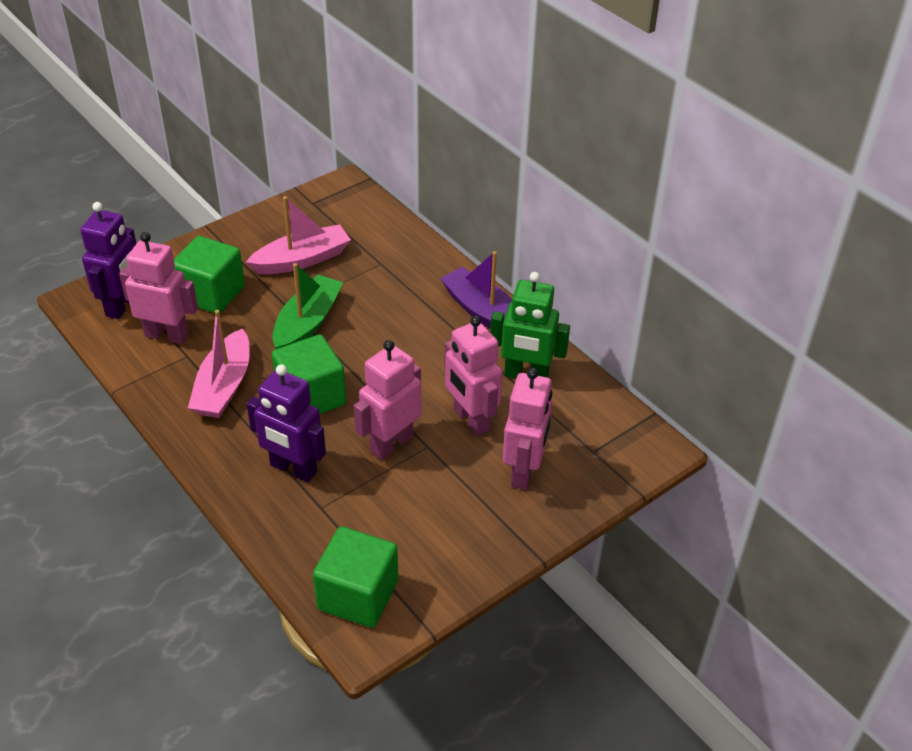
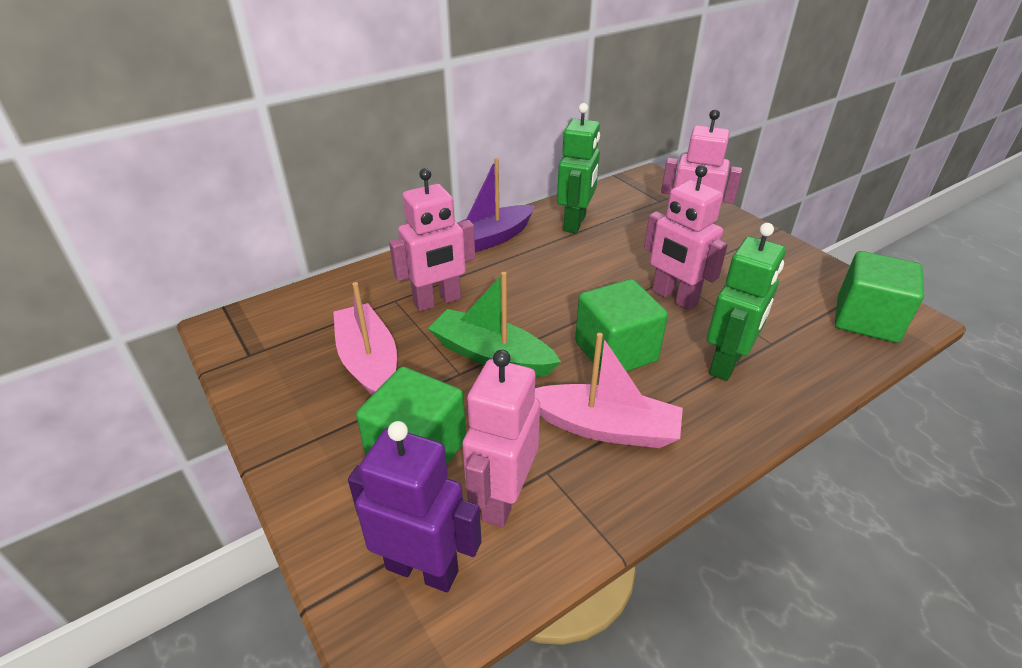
camera: 85 degrees left, 5 degrees down
(293, 469) = (727, 363): purple robot -> green robot
(471, 420) = (634, 253): pink robot -> pink robot (437, 301)

